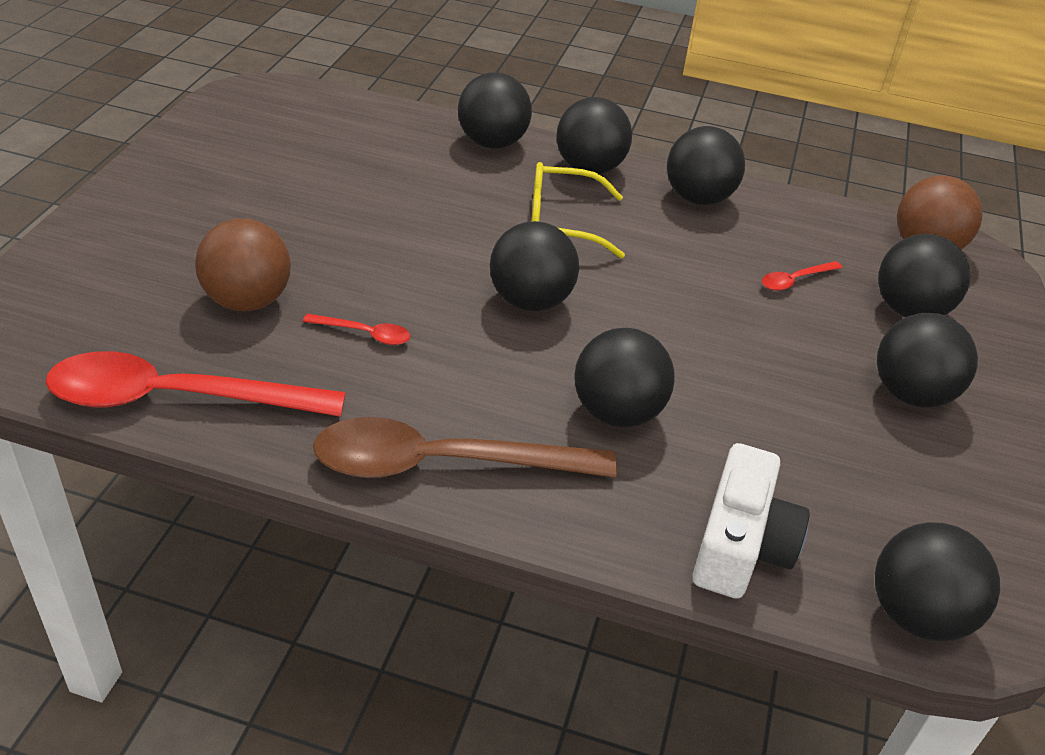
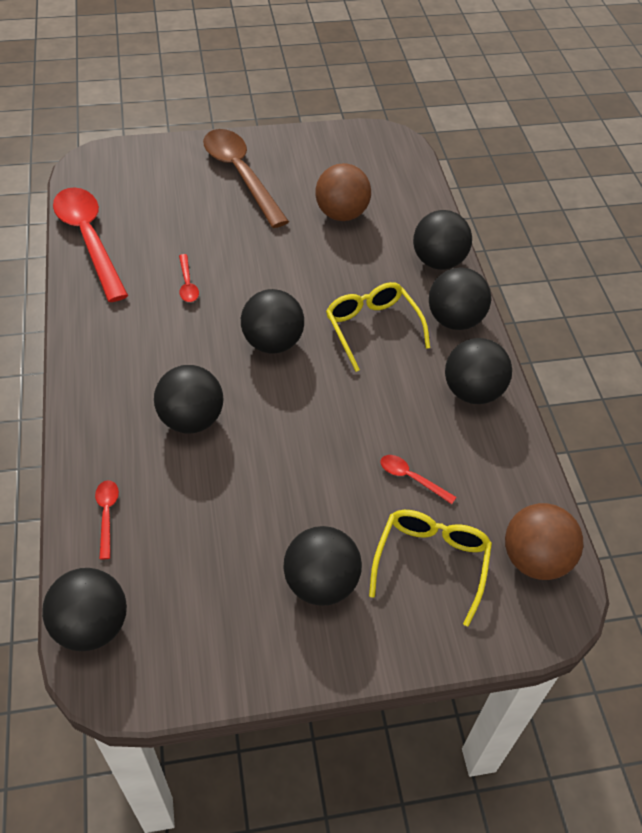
camera: 65 degrees right, 10 degrees up
(247, 301) = (183, 228): brown ball -> brown ball (341, 214)
(443, 464) = (99, 357): brown spoon -> brown spoon (241, 175)
(740, 545) = (107, 515): white camera -> red spoon
(909, 310) = (431, 563): black ball -> yellow glasses

